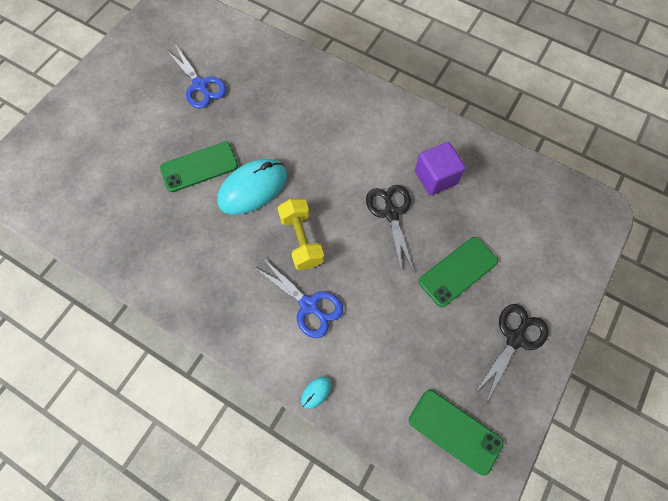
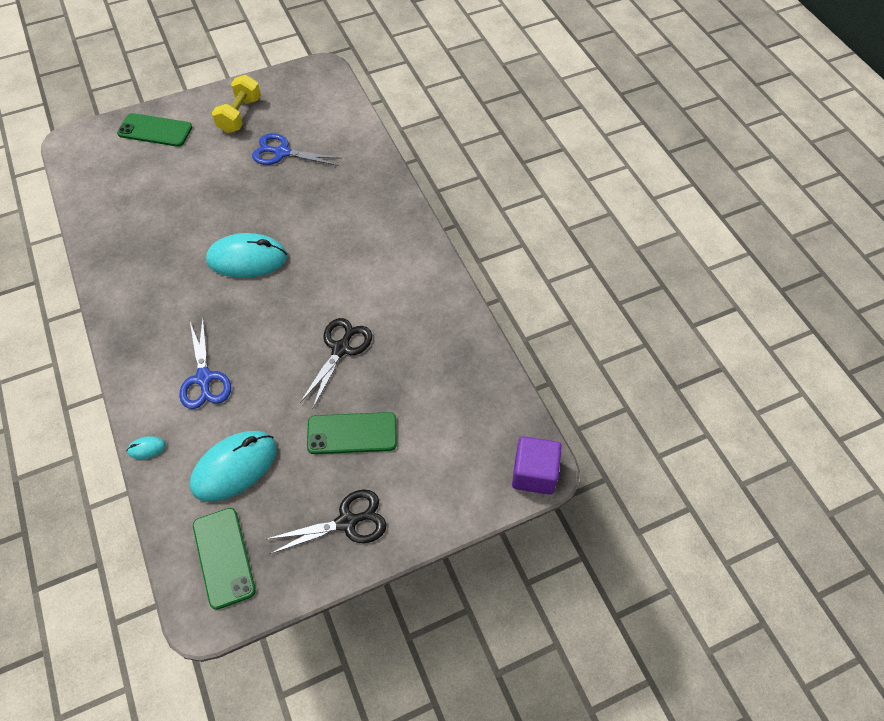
camera: 35 degrees right, 10 degrees down
(199, 167) = (222, 217): green phone -> green phone (155, 130)
(200, 85) = (282, 152): blue scissors -> blue scissors turned 105 degrees clockwise
(301, 240) = (247, 324): yellow dumbbell -> yellow dumbbell (240, 115)
(398, 357) = (234, 467): none -> turquoise mouse
(435, 177) = (409, 343): purple cube -> purple cube (534, 473)

